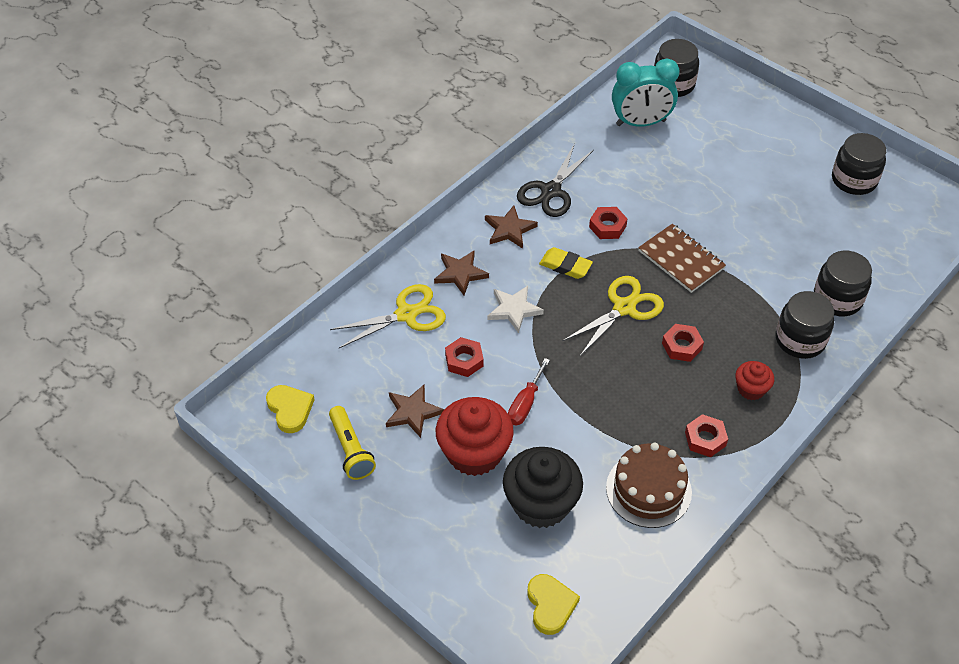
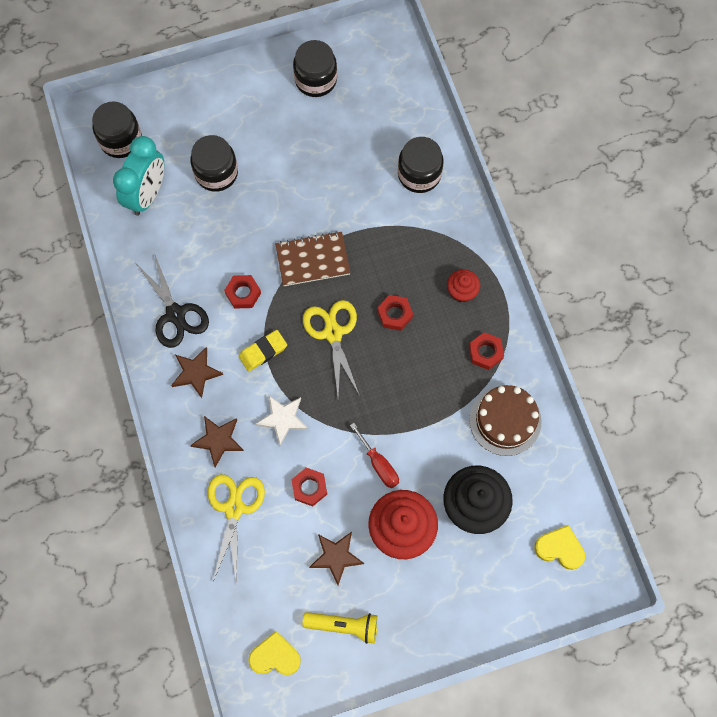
camera: 60 degrees left, 20 degrees up
(800, 340) = (439, 227): black jar -> black jar (216, 173)

